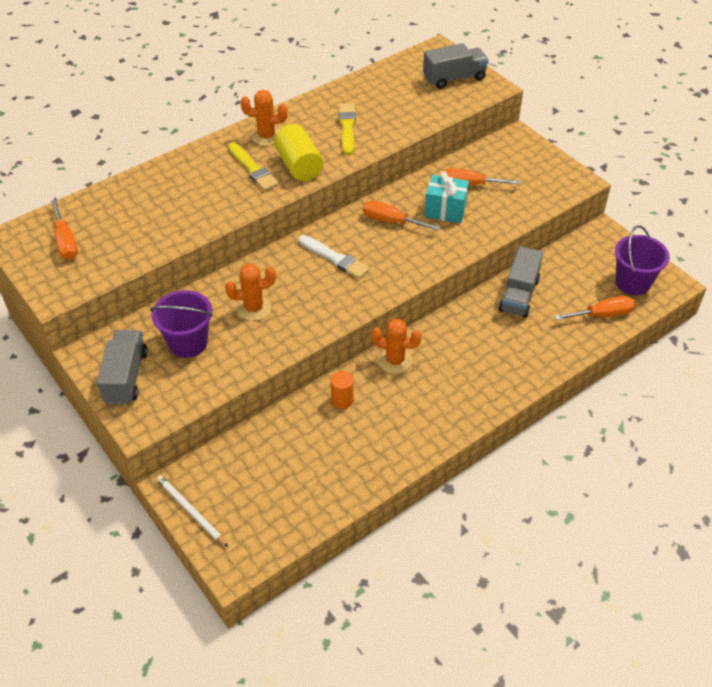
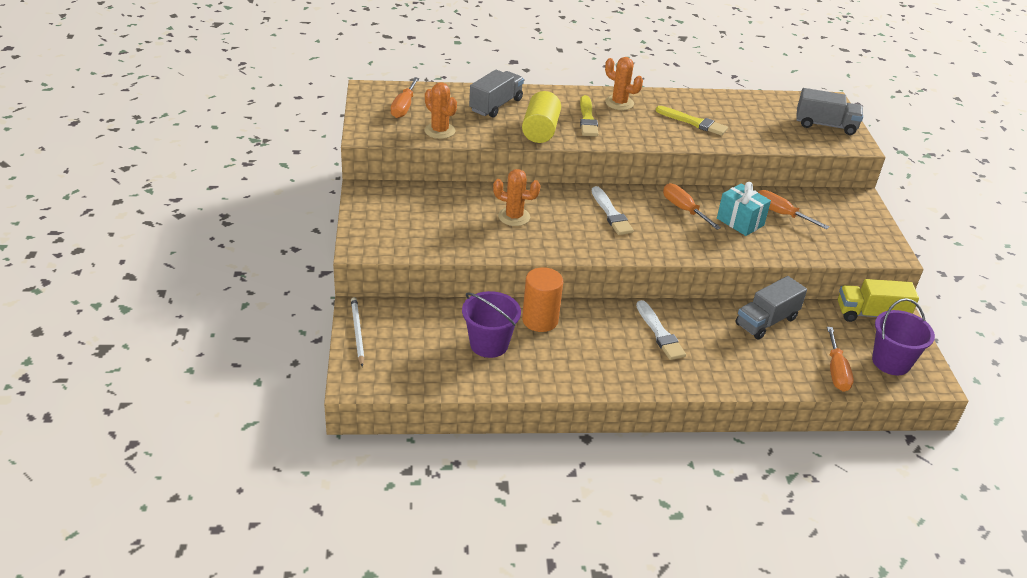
camera: 30 degrees right, 10 degrees down
(126, 377) = (378, 216): grey truck -> grey truck (496, 105)
(188, 343) = (443, 216): purple bucket -> purple bucket (489, 344)
(299, 165) = (627, 131): yellow cylinder -> yellow cylinder (540, 130)
(342, 400) = (540, 320): orange cylinder -> orange cylinder, size x1.68
(347, 127) = (693, 122): yellow brush -> yellow brush turned 90 degrees clockwise
(395, 361) = (609, 315): orange cactus -> orange cactus (440, 131)
(448, 355) = (660, 333): none -> white brush
(587, 244) = (871, 314): none -> yellow truck
(602, 315) = (836, 371): orange screwdriver -> orange screwdriver turned 75 degrees clockwise

